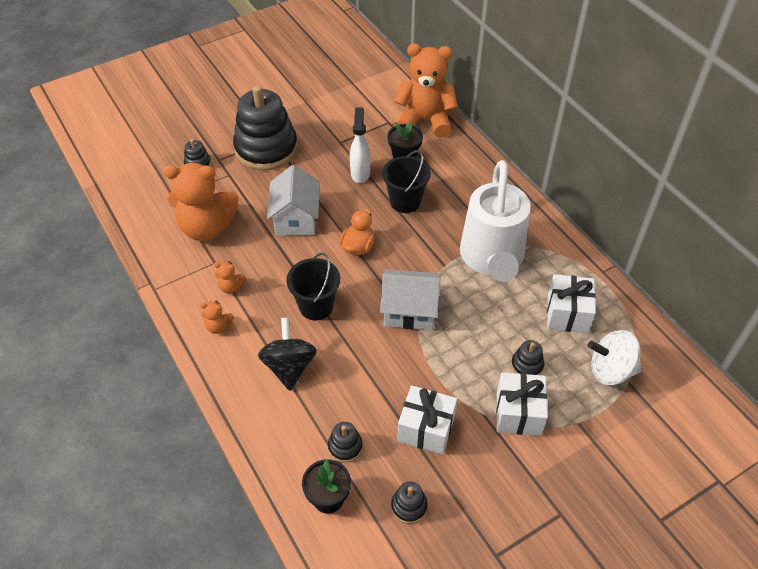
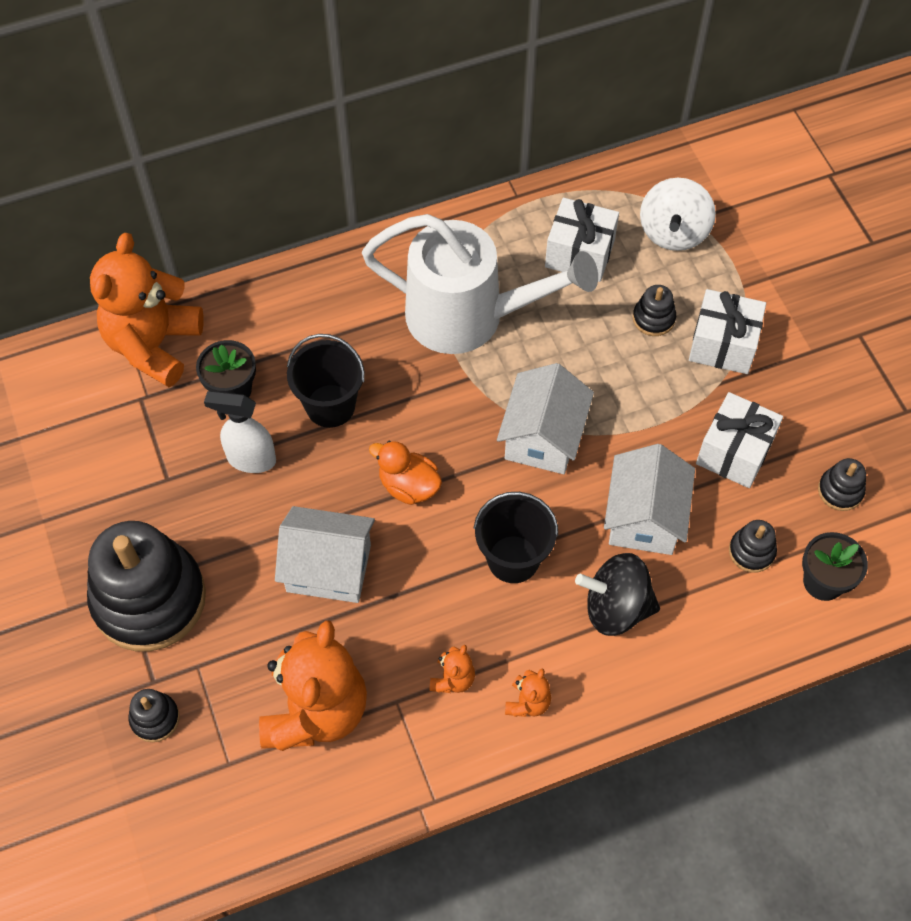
camera: 80 degrees left, 10 degrees up
(360, 376) = (644, 517): none -> white house

